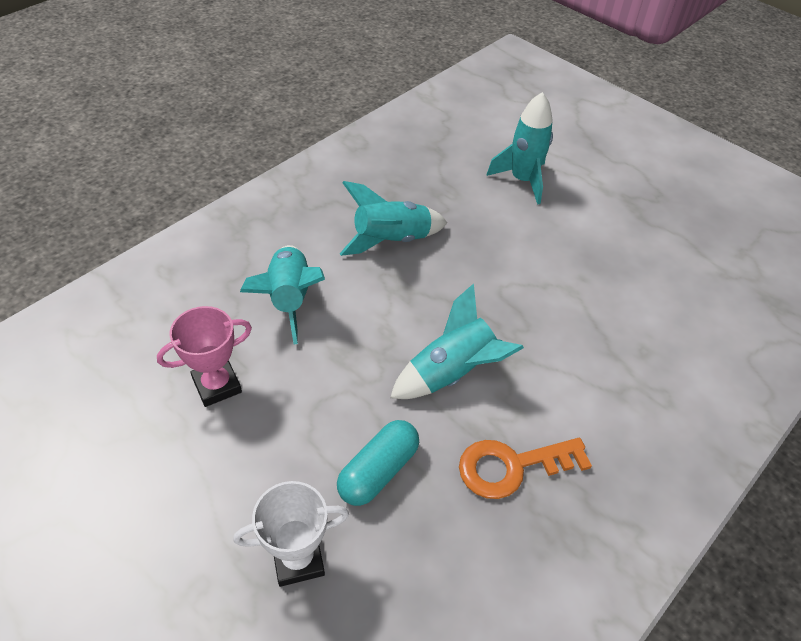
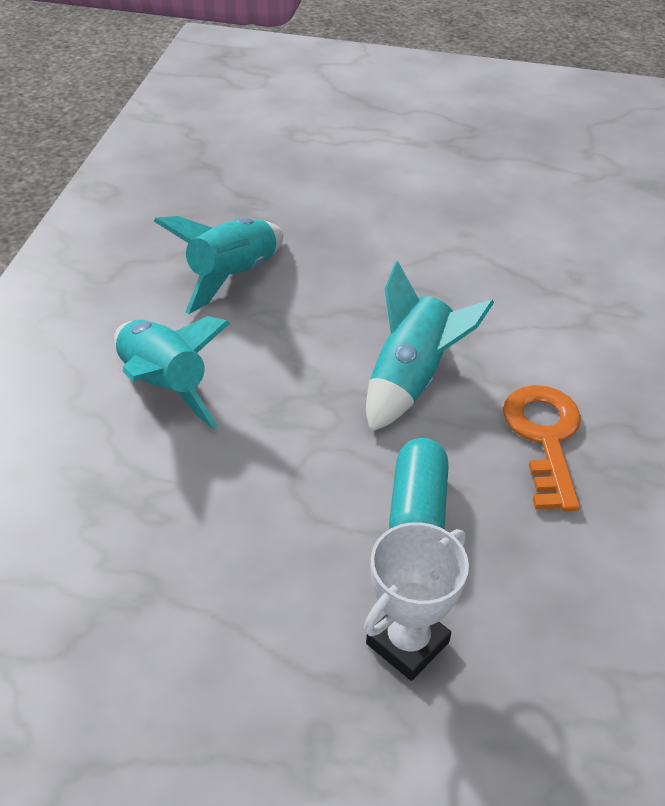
camera: 30 degrees left, 5 degrees down
(217, 385) = (154, 517): pink trophy -> none
(512, 466) = (545, 438): orange key -> orange key turned 135 degrees clockwise
(522, 180) = (325, 163): turquoise rocket -> none

